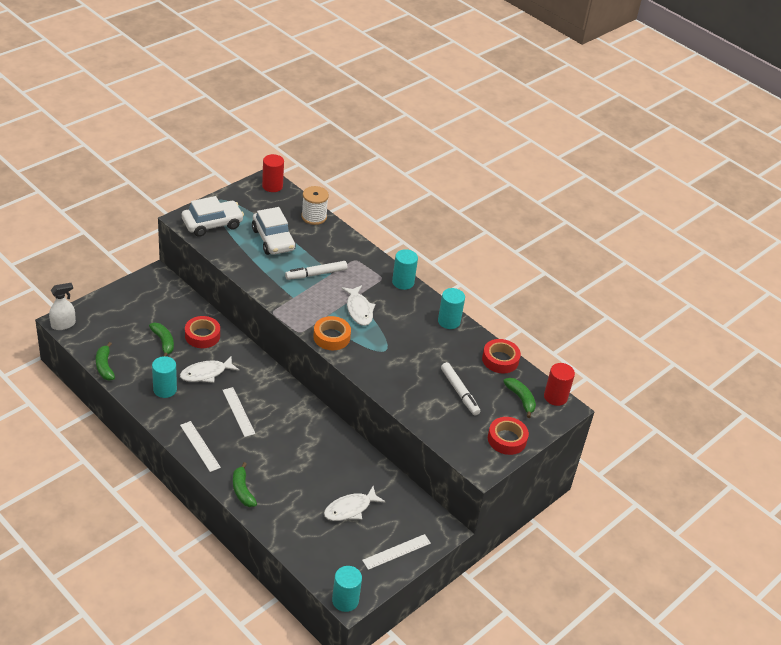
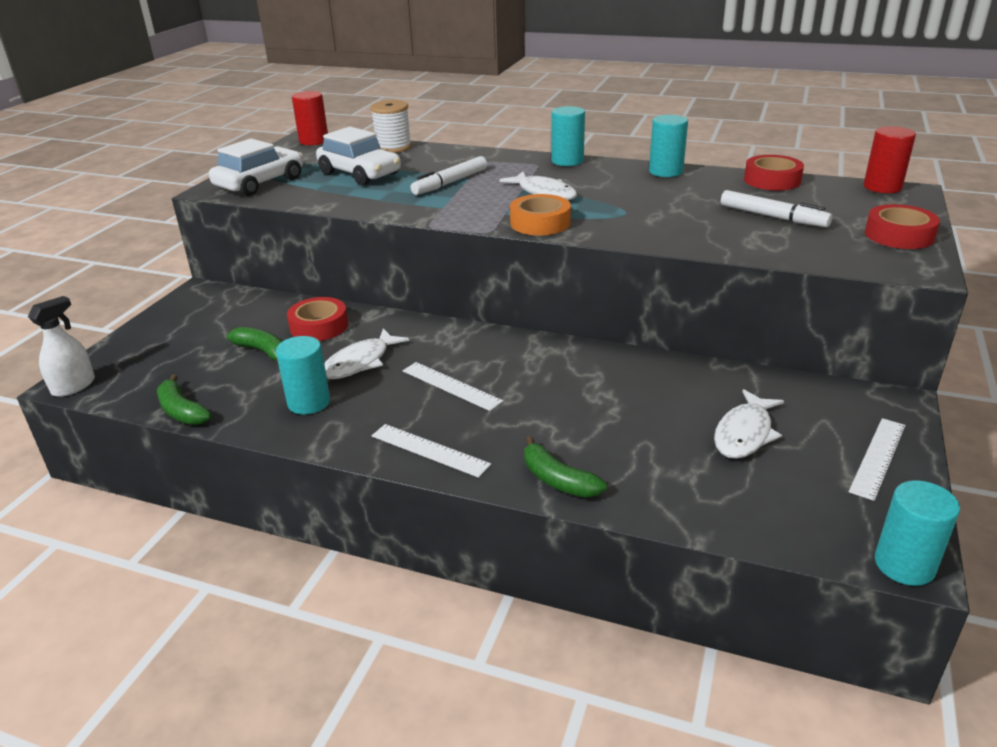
camera: 20 degrees left, 10 degrees down
(521, 399) = (850, 200): green banana -> none

